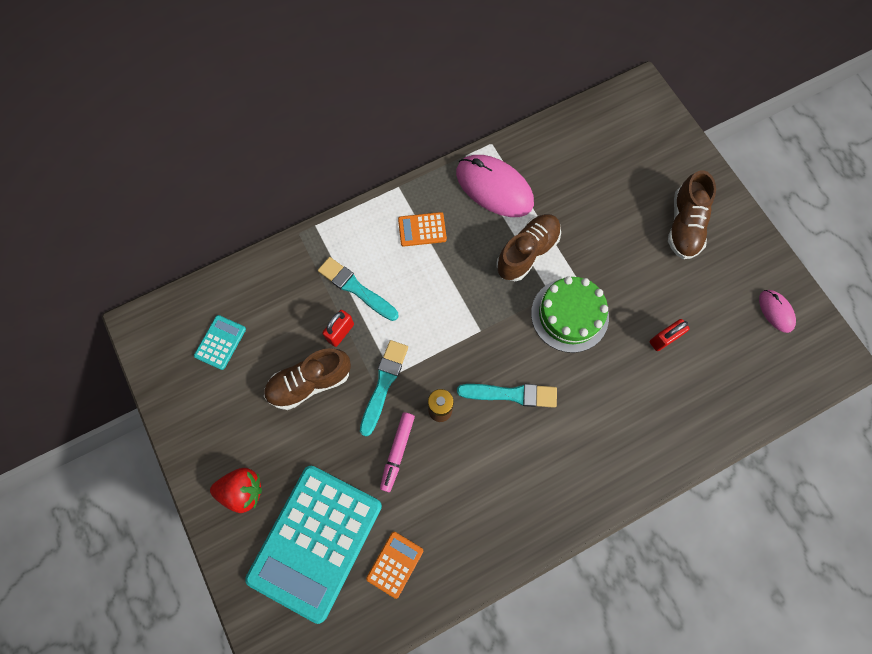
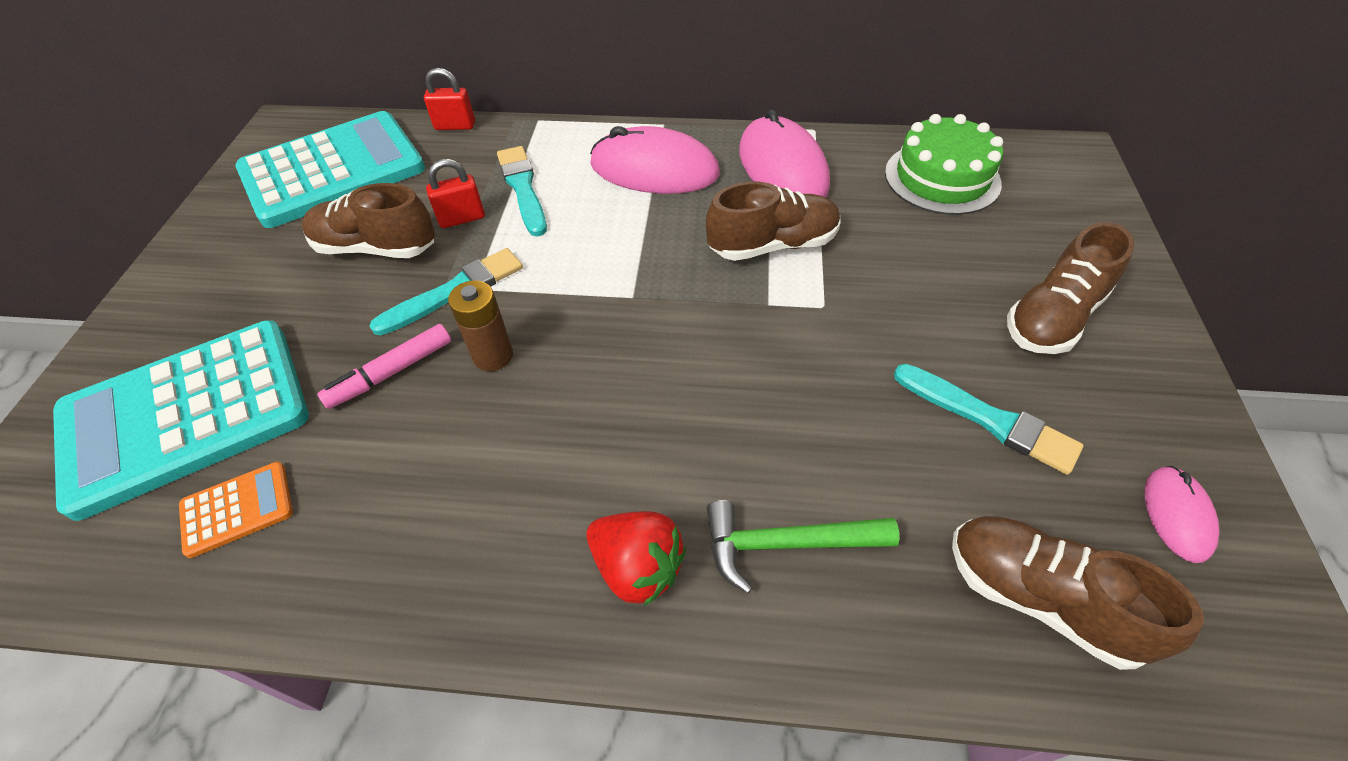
camera: 35 degrees right, 20 degrees down
(220, 342) = (333, 170): turquoise calculator -> turquoise calculator, size x2.40
(243, 490) = (184, 312): red strawberry -> red strawberry (637, 567)
(422, 229) = (654, 169): orange calculator -> pink mouse
(511, 394) = (606, 389): turquoise brush -> turquoise brush (989, 419)
(569, 315) = (777, 339): green cake -> green cake (942, 178)
(640, 422) = (786, 544): none -> green hammer
(664, 339) = (916, 445): red padlock -> red padlock (455, 126)
(744, 383) = (1040, 598): none -> brown shoe

